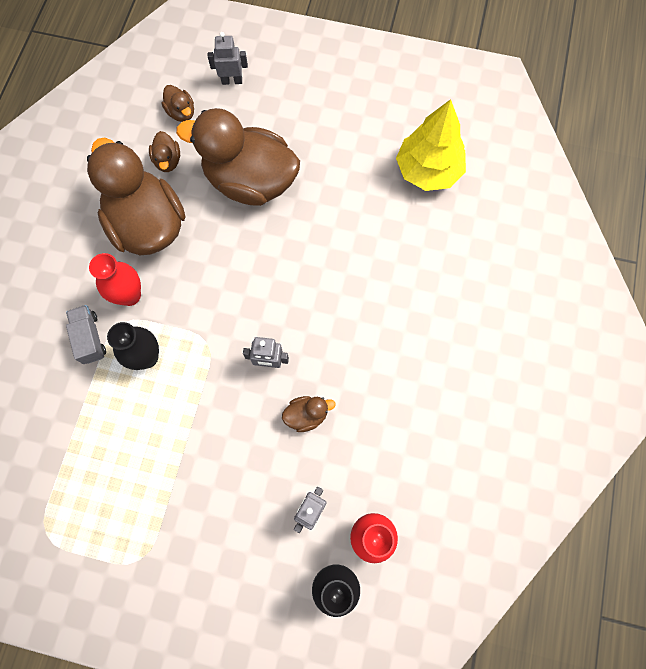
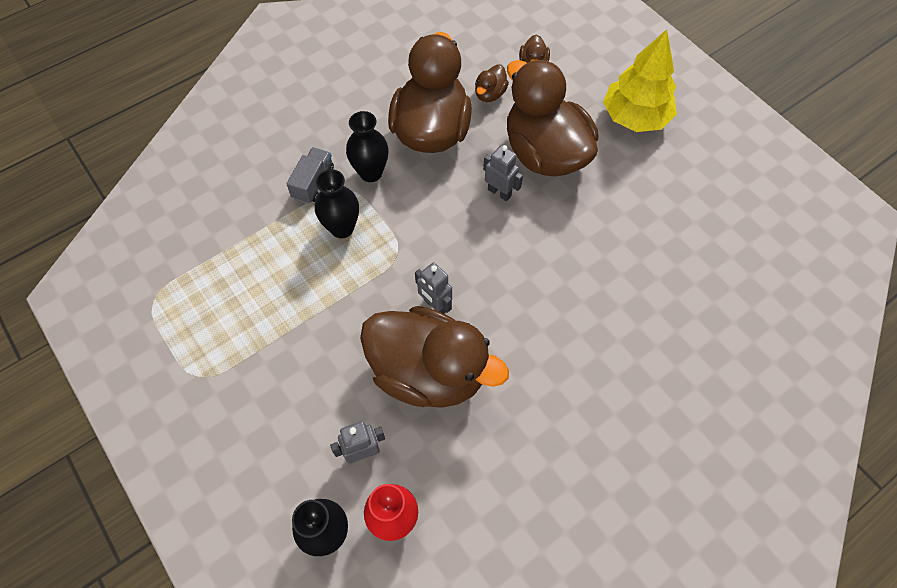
camera: 40 degrees right, 10 degrees down
(130, 295) = (371, 173): red vase -> black vase
(232, 81) = (597, 67): grey robot -> grey robot (499, 192)
(306, 415) = (428, 372): brown duck -> brown duck, size x2.46
(428, 170) = (718, 251): yellow tree -> yellow tree (635, 117)

